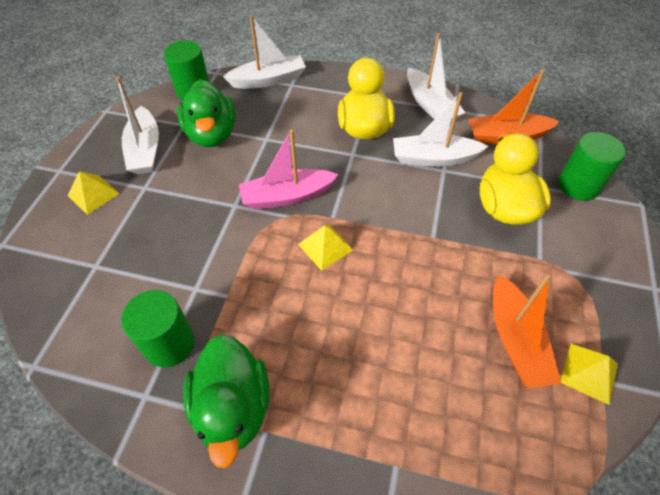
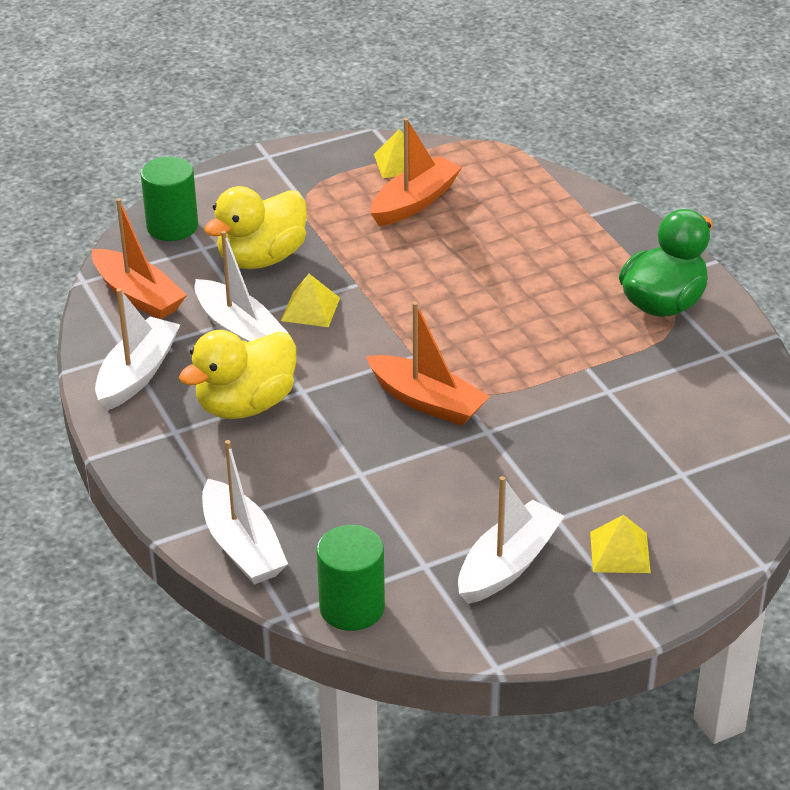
camera: 130 degrees left, 15 degrees down
(169, 344) = (671, 369): green cylinder -> none
(212, 134) = (410, 525): green duck -> none
(268, 80) = (242, 547): white boat -> white boat turned 150 degrees counterclockwise
(287, 196) = (427, 401): pink boat -> orange boat
(325, 247) = (456, 340): yellow pyramid -> yellow pyramid (310, 309)

